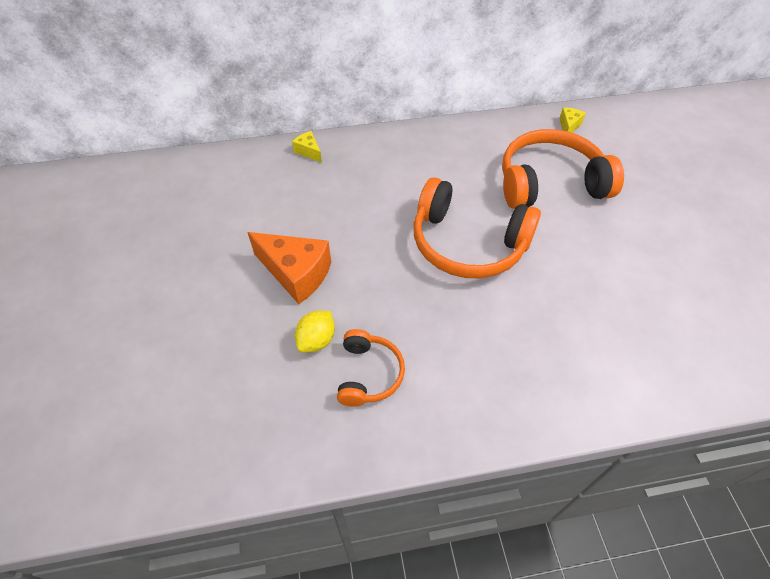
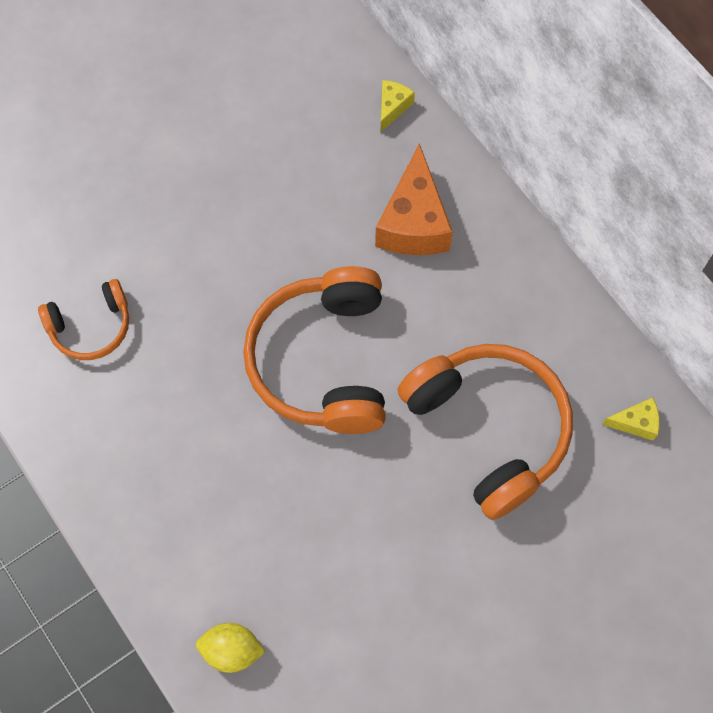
camera: 65 degrees right, 15 degrees up
(296, 273) = (187, 194): orange cheese -> orange cheese (413, 222)
(317, 340) = (110, 257): yellow lemon -> yellow lemon (232, 650)

